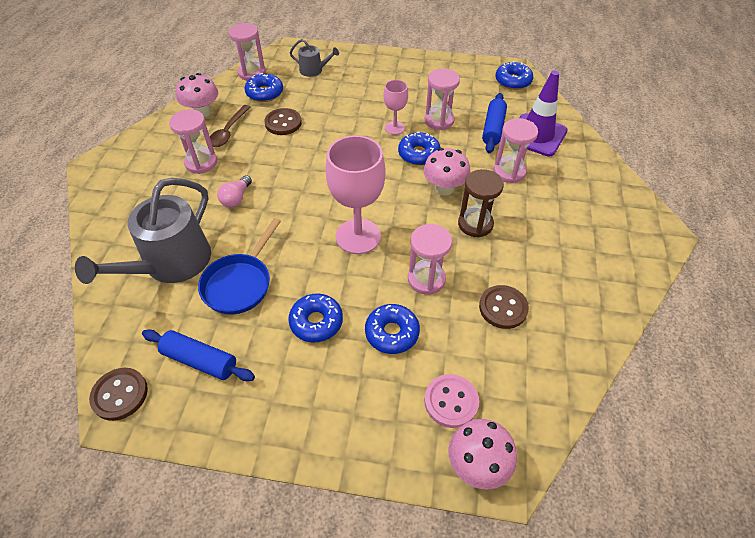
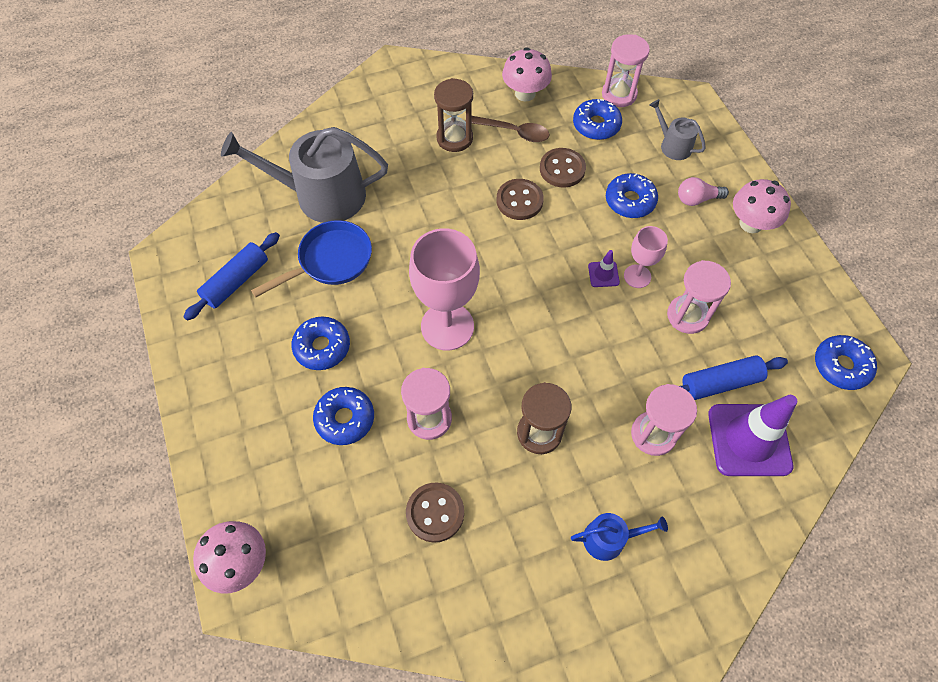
camera: 60 degrees right, 10 degrees up
(120, 394) = (179, 247): brown button -> brown button (519, 201)
(200, 360) = (236, 281): blue rolling pin -> blue rolling pin turned 45 degrees clockwise
(201, 163) = (454, 138): pink hourglass -> brown hourglass
(228, 132) = (513, 132): brown spoon -> brown spoon turned 150 degrees counterclockwise
(236, 198) = (429, 195): pink light bulb -> pink light bulb (697, 199)
(240, 283) = (330, 261): blue pan -> blue pan turned 150 degrees clockwise
(314, 70) = (672, 145): grey watering can -> grey watering can turned 150 degrees clockwise
(381, 141) = (603, 274): none -> purple traffic cone
(418, 154) = (611, 322): blue donut -> blue donut (630, 201)
(444, 188) = (574, 375): pink mushroom -> pink mushroom (751, 223)
(451, 401) = (295, 509): pink button -> none
(568, 224) = (609, 539): none -> blue watering can

